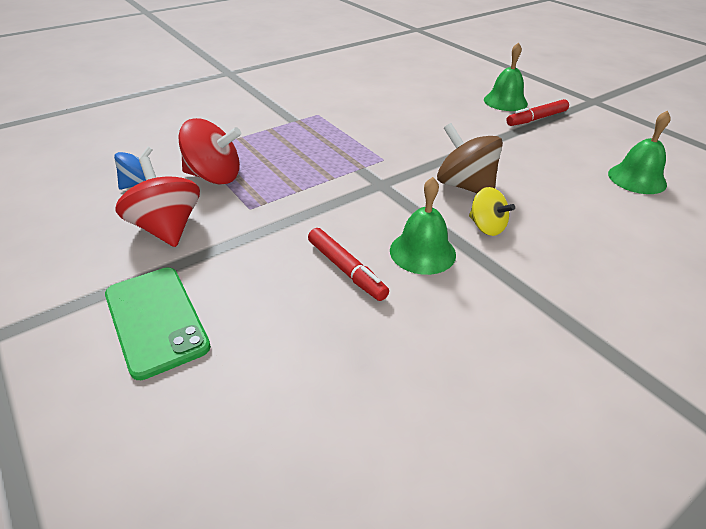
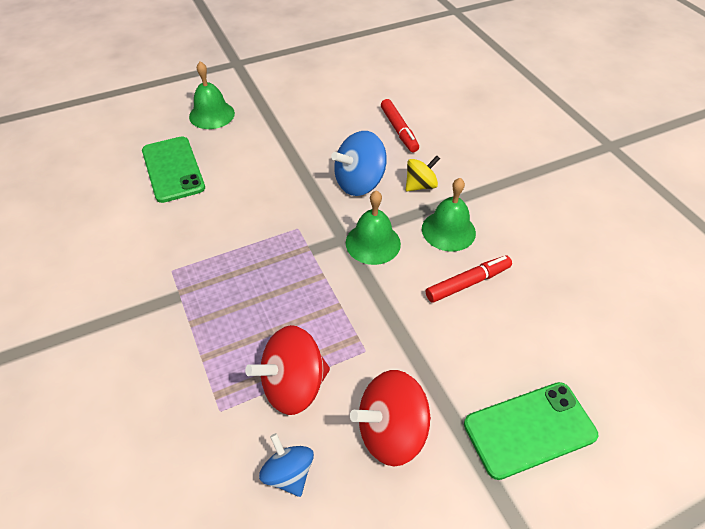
camera: 80 degrees left, 10 degrees up
(214, 176) = (293, 385): red spinning top -> red spinning top turned 135 degrees counterclockwise
(424, 97) = (173, 169): none -> green phone
(465, 186) = (359, 183): brown spinning top -> blue spinning top
(536, 119) = (256, 106): red marker -> red marker (398, 130)
(637, 178) = (370, 88): green bell -> green bell (373, 243)

